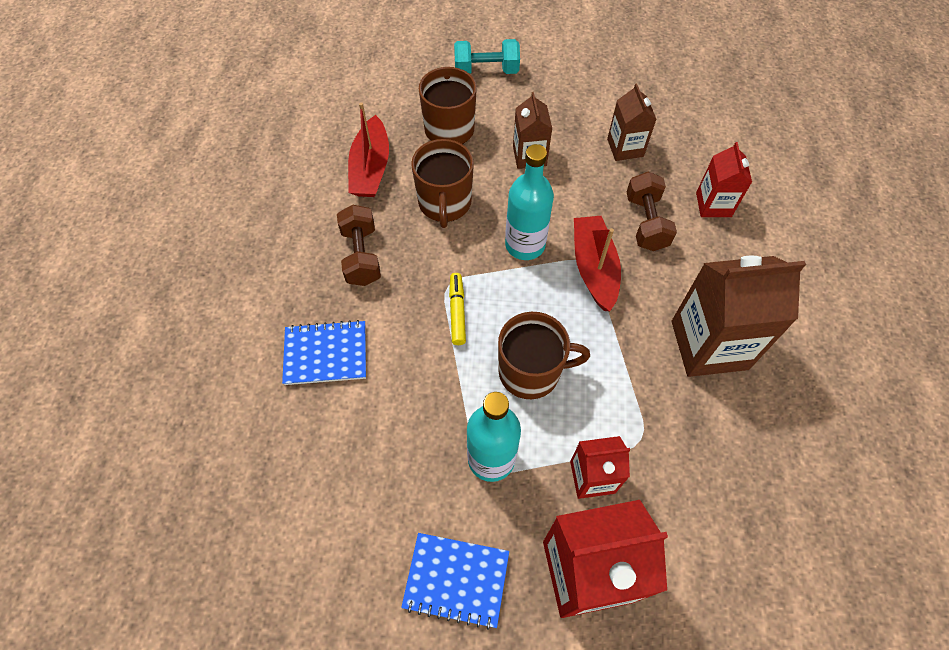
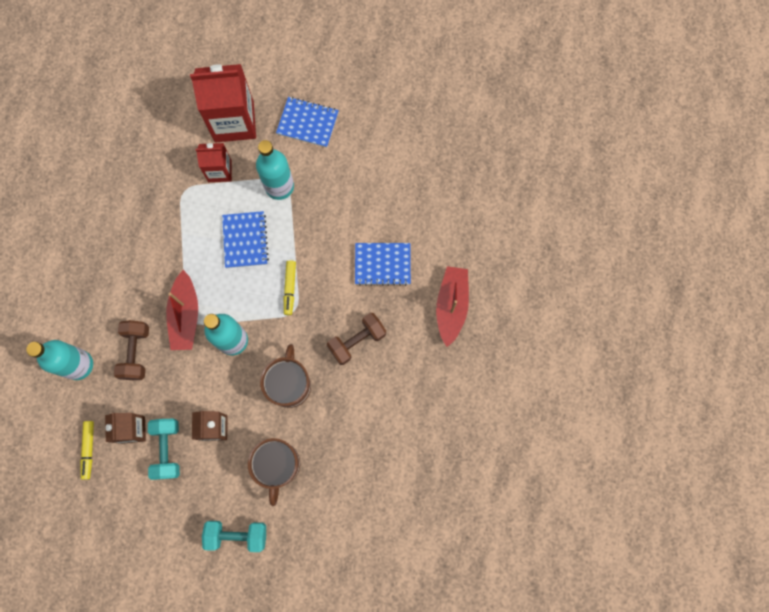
camera: 175 degrees left, 15 degrees up
(361, 256) = (357, 341): brown dumbbell -> brown dumbbell turned 60 degrees clockwise
(371, 168) = (348, 426): red boat -> red boat (451, 306)
(531, 371) = (245, 240): brown mug -> blue notebook
(579, 133) = (167, 449): none -> turquoise dumbbell
(669, 127) = (89, 450): none -> yellow marker
(709, 345) = (121, 249): brown carton -> none
(713, 204) = (78, 365): red carton -> turquoise bottle

